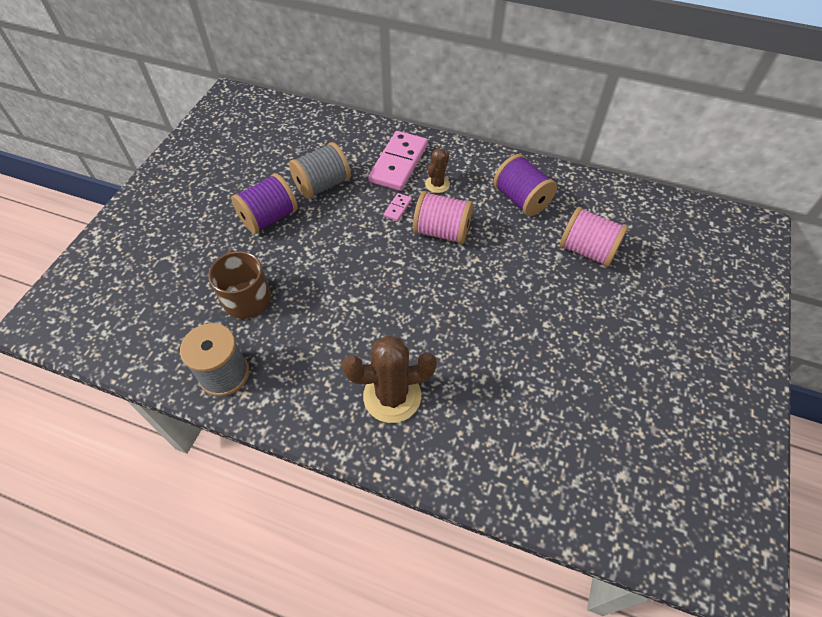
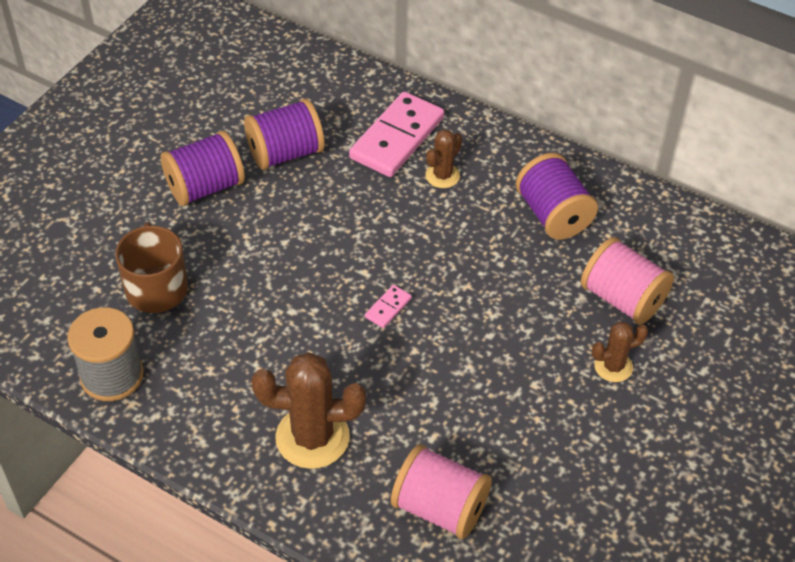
camera: 10 degrees right, 5 degrees down
(322, 185) = (285, 153): grey spool -> purple spool
(397, 208) = (379, 200): pink domino -> pink domino (388, 308)
(442, 231) = (431, 242): pink spool -> pink spool (440, 507)
(597, 301) = (613, 366): none -> brown cactus

